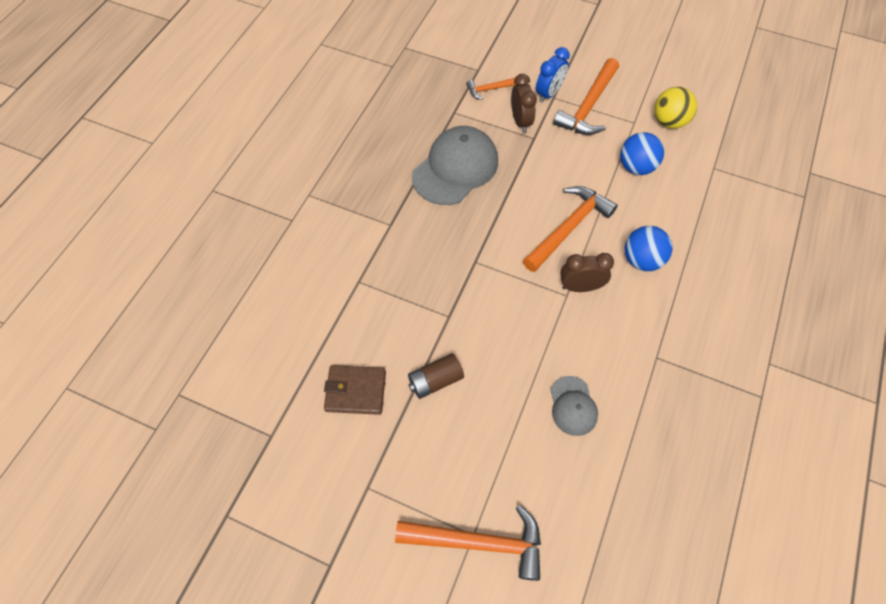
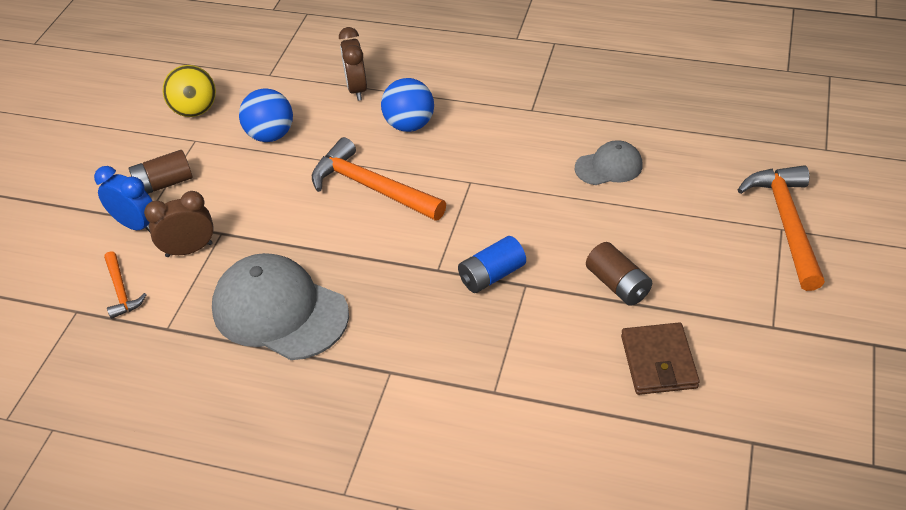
camera: 95 degrees left, 15 degrees down
(462, 295) = (492, 275): none -> blue battery
(580, 287) = (456, 171): brown clock -> brown clock (357, 89)
(588, 106) = (163, 184): orange hammer -> brown battery

